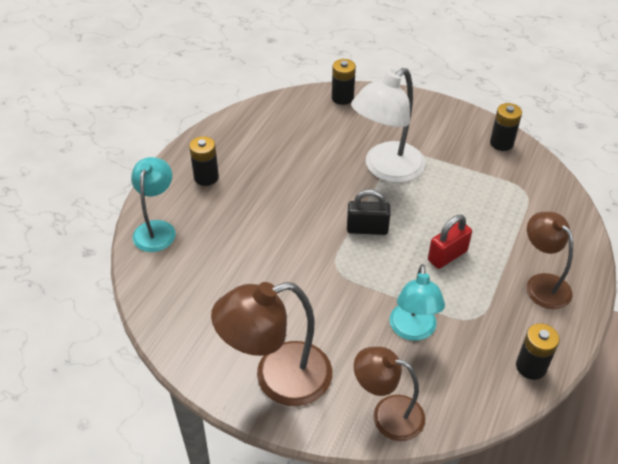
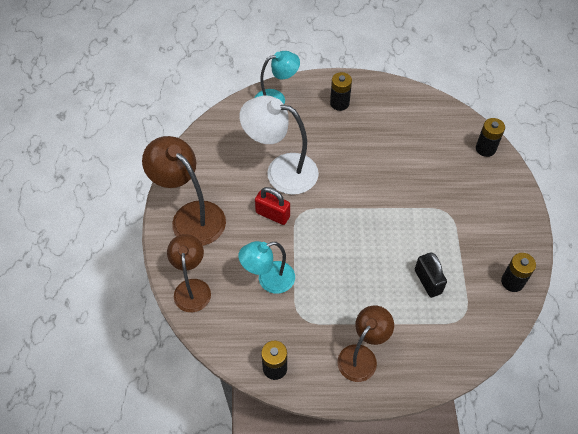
camera: 65 degrees right, 10 degrees up
(367, 229) = (349, 218): black padlock -> black padlock (427, 281)
(386, 169) = (421, 208): white lamp -> white lamp (281, 171)
(447, 255) = (353, 280): red padlock -> red padlock (272, 214)

